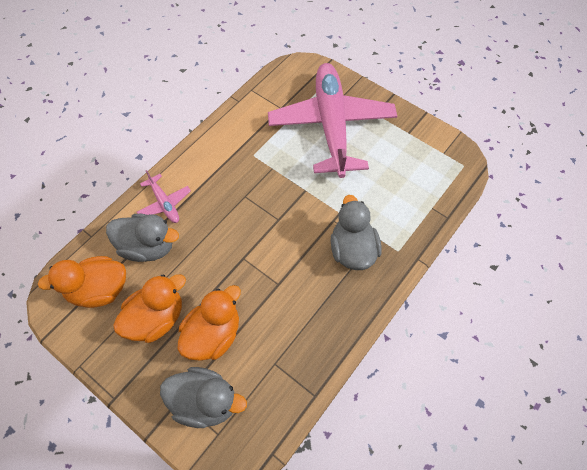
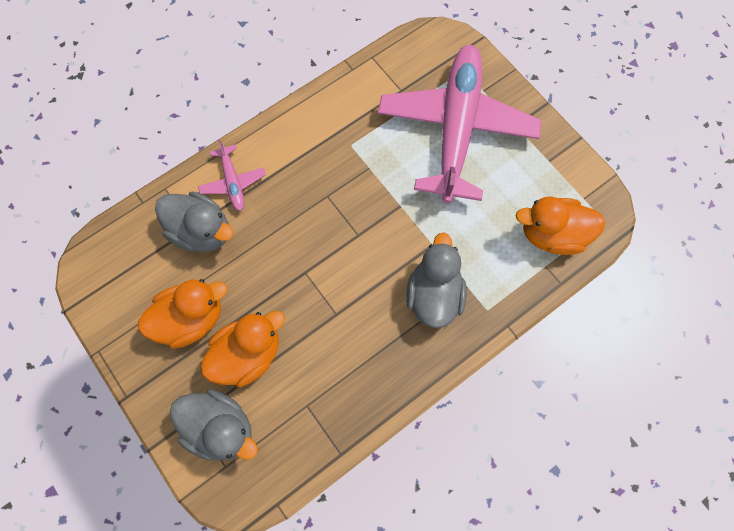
camera: 15 degrees right, 10 degrees up
(99, 290) = (137, 269): orange duck -> orange duck (552, 234)

